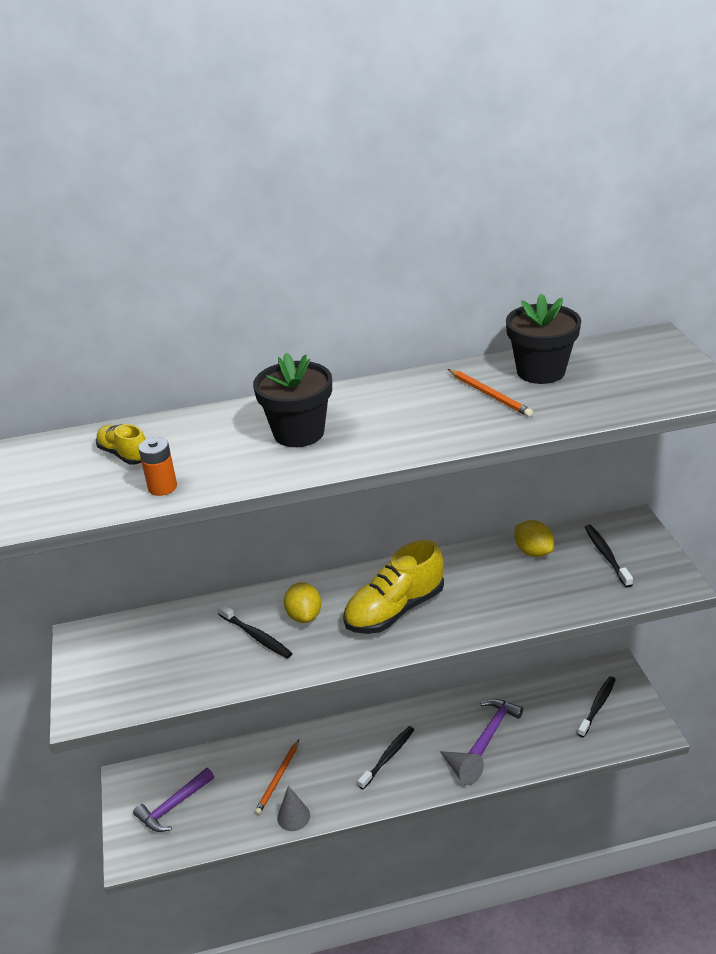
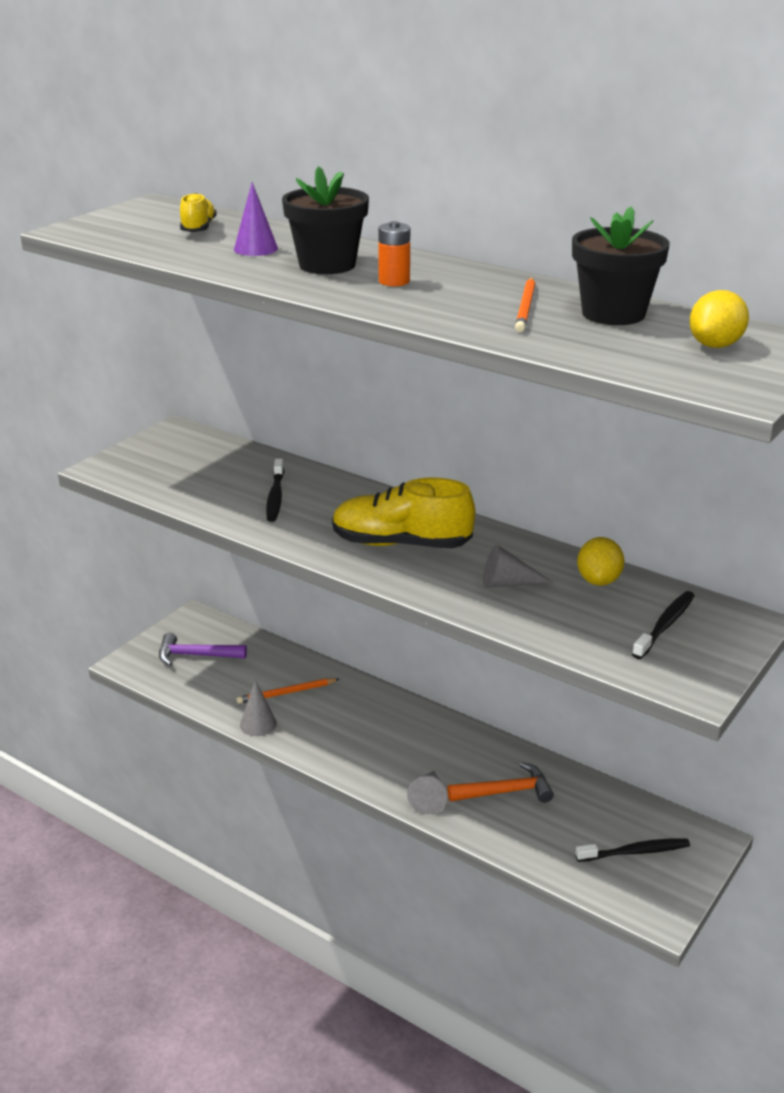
camera: 45 degrees right, 5 degrees down
(162, 487) = (175, 252): orange battery -> orange battery (394, 281)
(215, 448) = (255, 249): none -> purple cone
(304, 616) = (330, 506): yellow lemon -> yellow lemon (715, 345)
(388, 757) = (387, 742): black toothbrush -> none
(493, 729) = (505, 791): purple hammer -> orange hammer
(495, 590) = (508, 583): none -> grey cone

